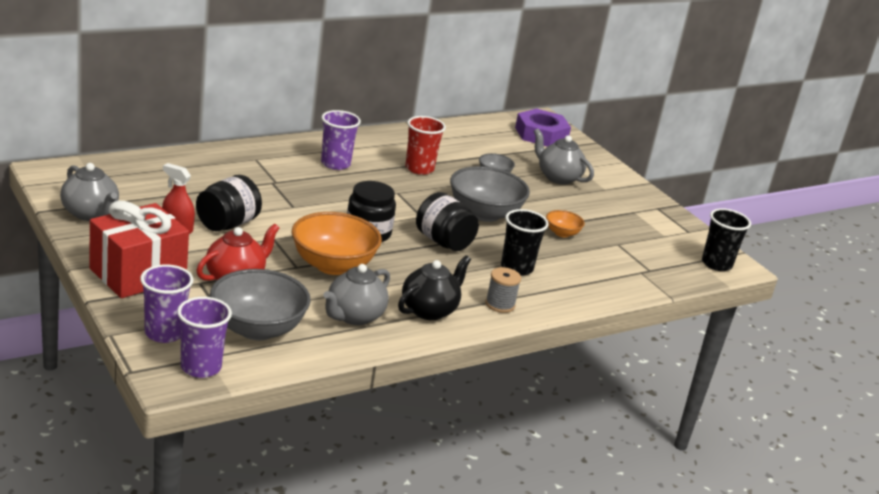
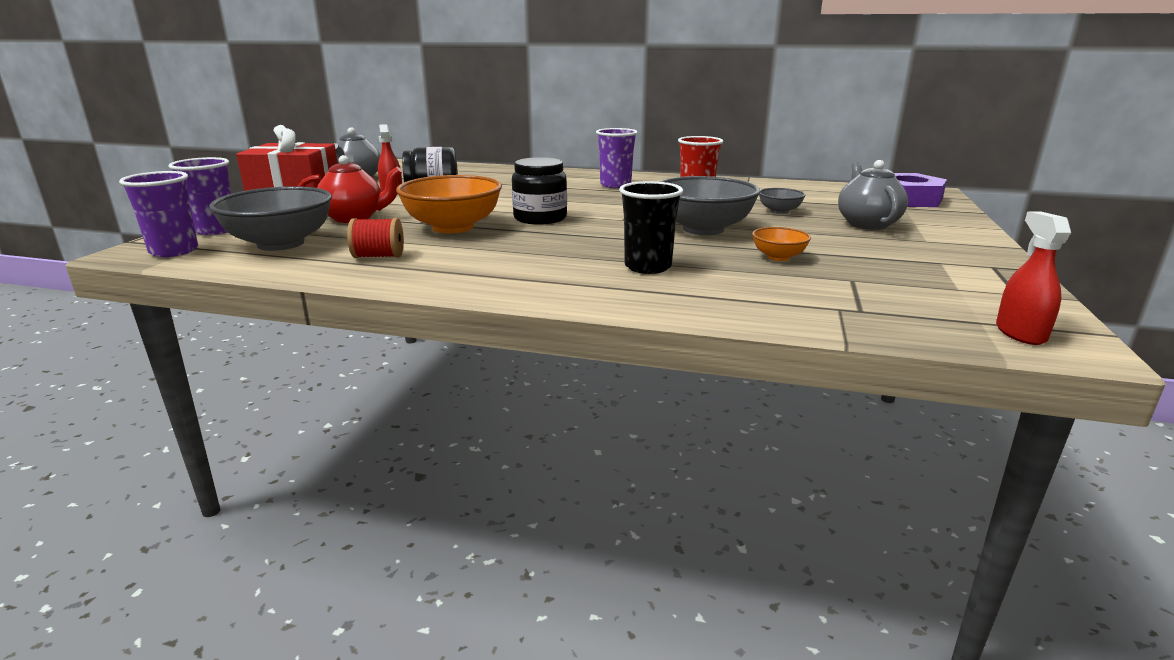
camera: 50 degrees right, 5 degrees down
(354, 316) = (378, 256): grey teapot -> red spool
(429, 310) = (461, 270): black teapot -> none
(443, 242) = (605, 236): black jar -> none
(500, 304) = (553, 285): grey spool -> none
(716, 264) = (1020, 333): black cup -> red spray bottle

